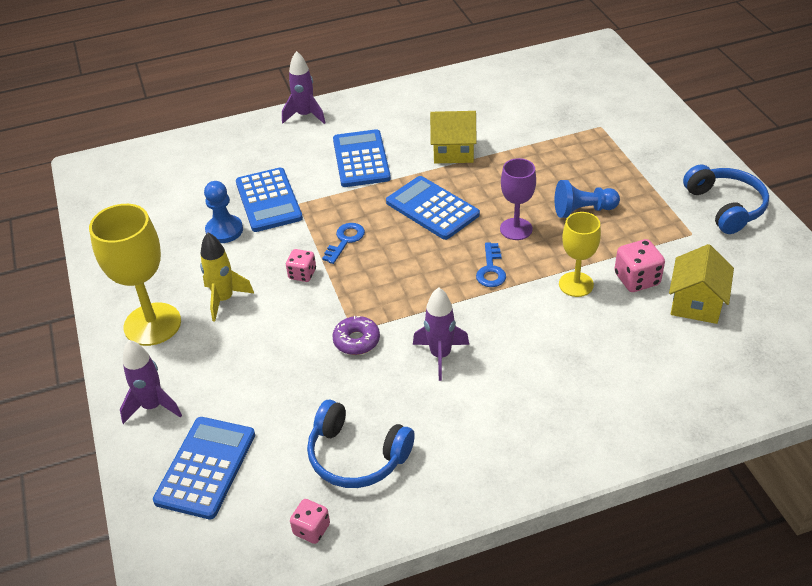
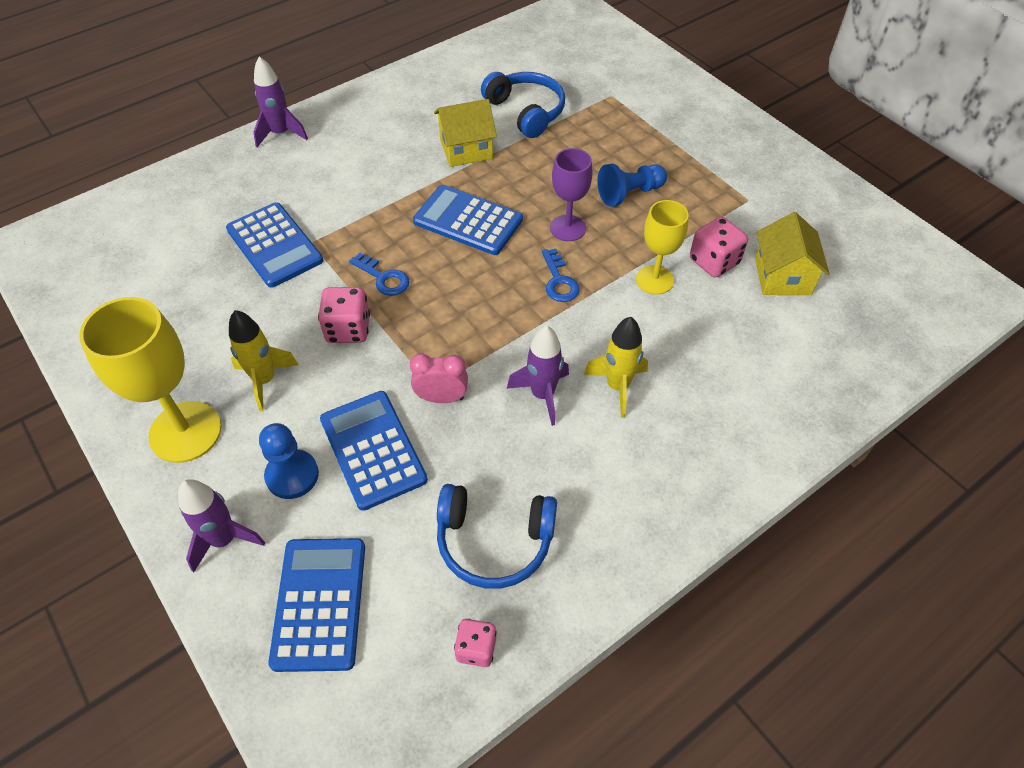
camera: 20 degrees left, 10 degrees up
(224, 230) = (234, 293): blue pawn -> blue pawn (292, 475)
(302, 274) = (348, 329): pink dice -> pink dice, size x1.51
(345, 241) = (383, 278): blue key -> blue key turned 120 degrees clockwise
(356, 340) = (441, 398): purple donut -> pink clock
(361, 159) = (365, 176): blue calculator -> blue calculator (373, 449)
(507, 362) = (617, 386): none -> yellow rocket
(725, 207) = (769, 164): blue headphones -> blue headphones (526, 111)

